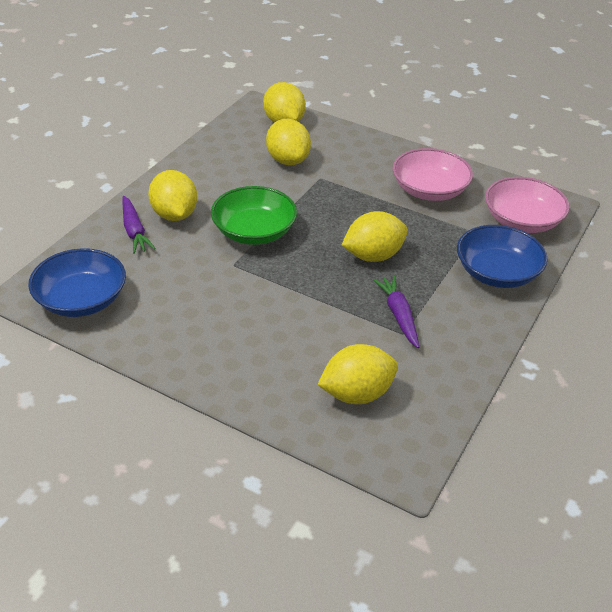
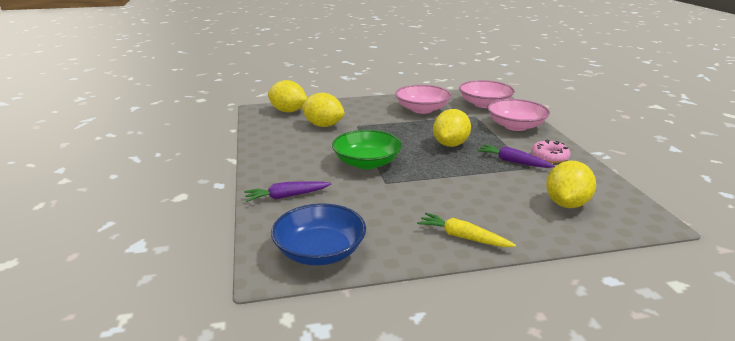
camera: 40 degrees left, 15 degrees down
(134, 230) = (287, 196): purple carrot -> purple carrot turned 135 degrees clockwise
(174, 215) = (300, 176): yellow lemon -> none
(202, 361) = (463, 237): none -> yellow carrot
(453, 334) = (549, 157): none -> pink donut
(497, 272) = (515, 126): blue bowl -> pink bowl

